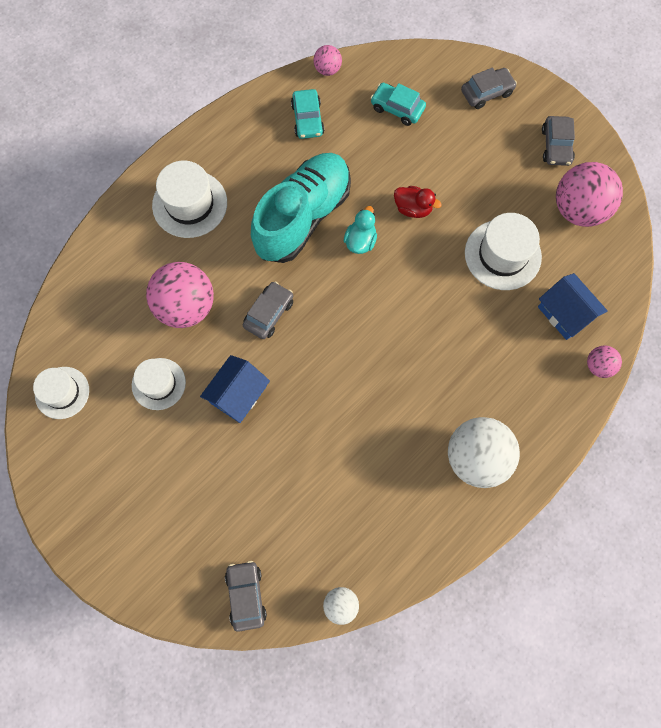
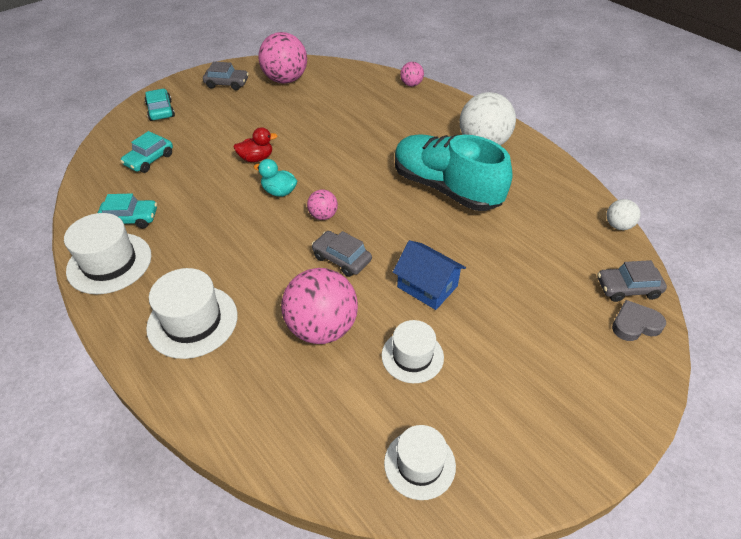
camera: 85 degrees left, 25 degrees down
(200, 593) = (635, 324): none -> grey heart
(303, 217) = (241, 228): turquoise shoe -> turquoise shoe (446, 188)
(327, 70) = (79, 201): pink ball -> pink ball (323, 215)
(413, 208) = (256, 158): red duck -> red duck turned 45 degrees clockwise
(486, 92) = (160, 110): grey car -> turquoise car
(502, 255) = (313, 116): white hat -> white hat (109, 263)
(565, 313) = (368, 93): blue house -> none

